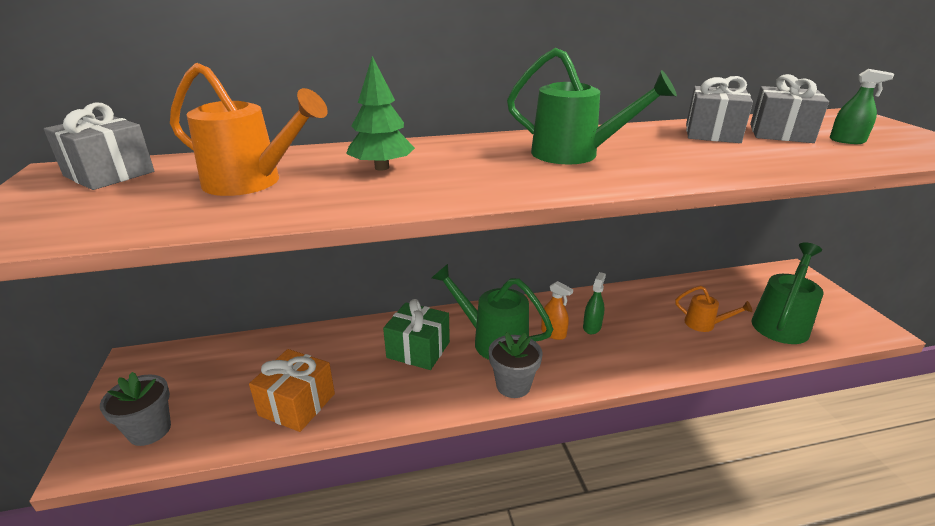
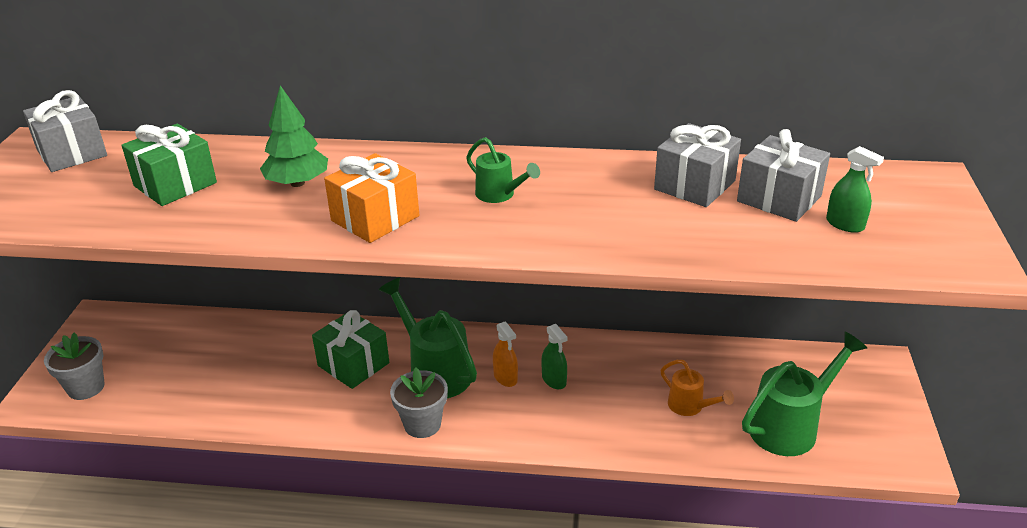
camera: 20 degrees right, 5 degrees up
(251, 182) = (175, 184): orange watering can -> green gift
(297, 404) = (213, 393): orange gift -> orange gift (375, 218)
(574, 154) = (499, 195): green watering can -> green watering can, size x0.55
(592, 327) = (554, 380): green spray bottle -> green spray bottle turned 105 degrees clockwise

